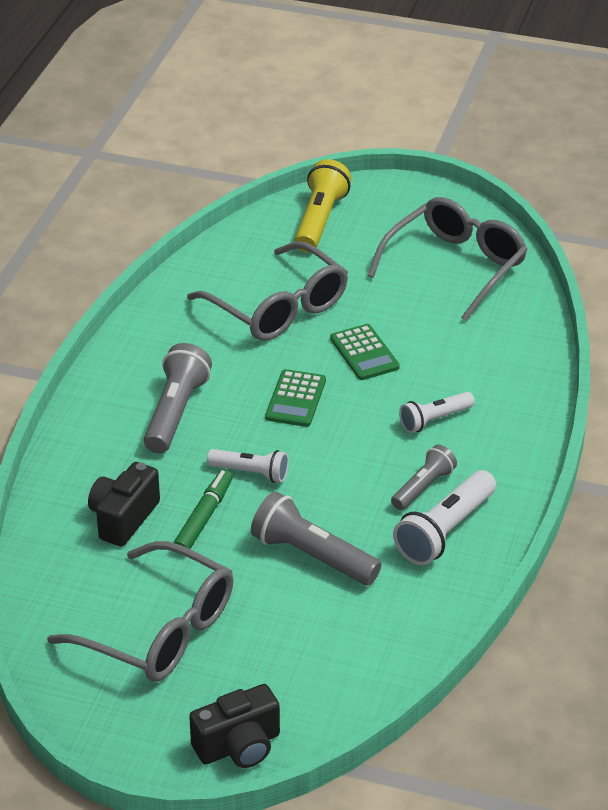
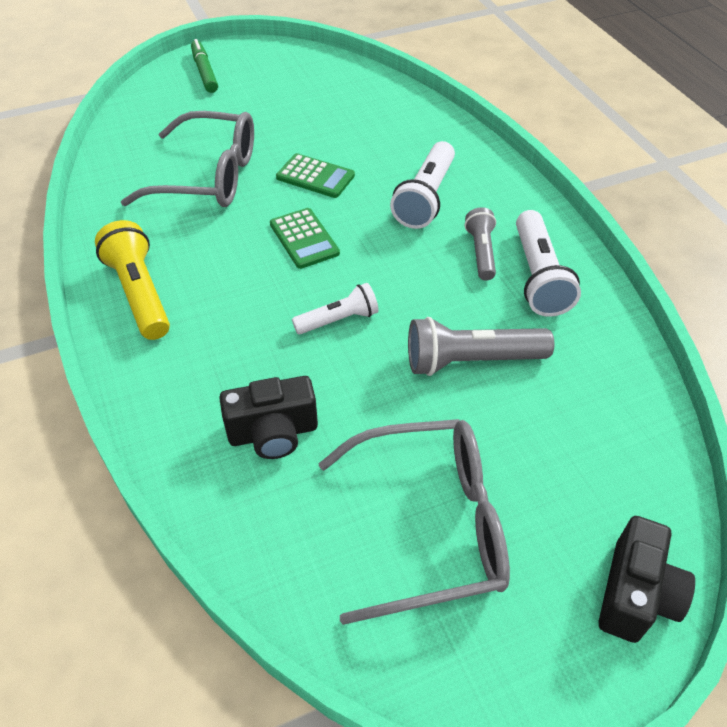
camera: 40 degrees left, 10 degrees up
(123, 518) = (273, 433): black camera -> black camera turned 90 degrees counterclockwise
(175, 412) = (215, 305): grey flashlight -> none
(203, 518) = (345, 386): green marker -> green marker (204, 72)
(320, 220) = (169, 100): yellow flashlight -> yellow flashlight (140, 293)
(434, 420) = (425, 198): white flashlight -> white flashlight, size x1.59
(455, 266) = (308, 87): grey glasses -> none

